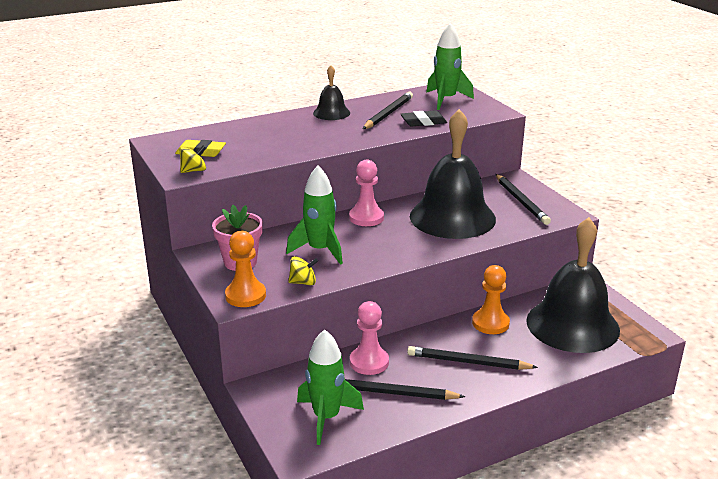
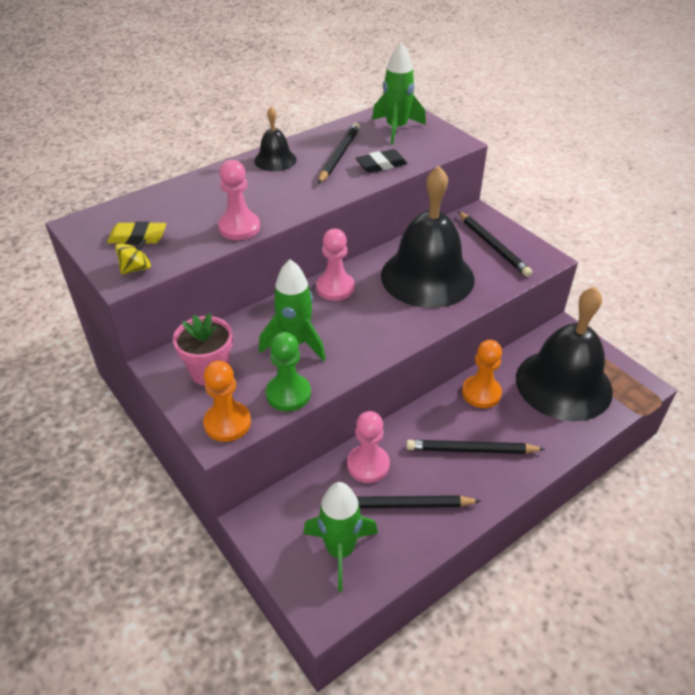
camera: 10 degrees left, 15 degrees up
(286, 152) = (239, 227): none -> pink pawn
(303, 282) = (288, 394): yellow spinning top -> green pawn

